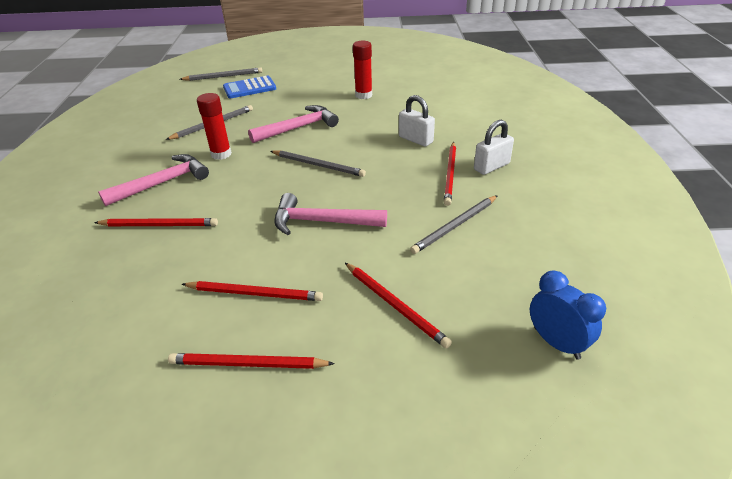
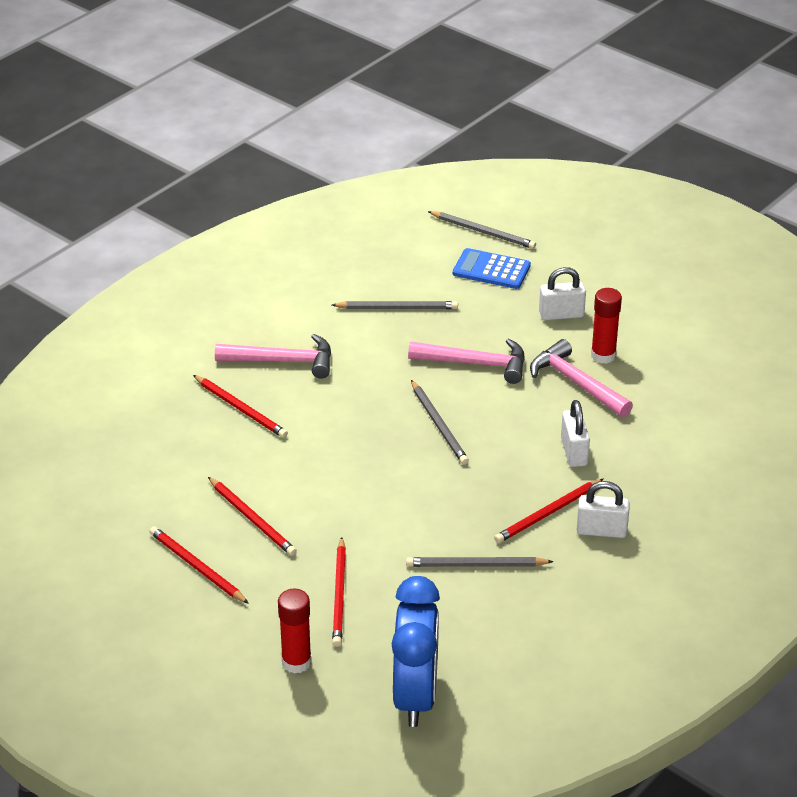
camera: 40 degrees right, 0 degrees up
(221, 154) = (365, 355): red glue stick -> red glue stick (296, 662)
(316, 89) = (561, 314): none -> white padlock
(322, 222) = (370, 489): pink hammer -> pink hammer (576, 383)
(556, 343) = (415, 696): blue clock -> blue clock, size x1.68

